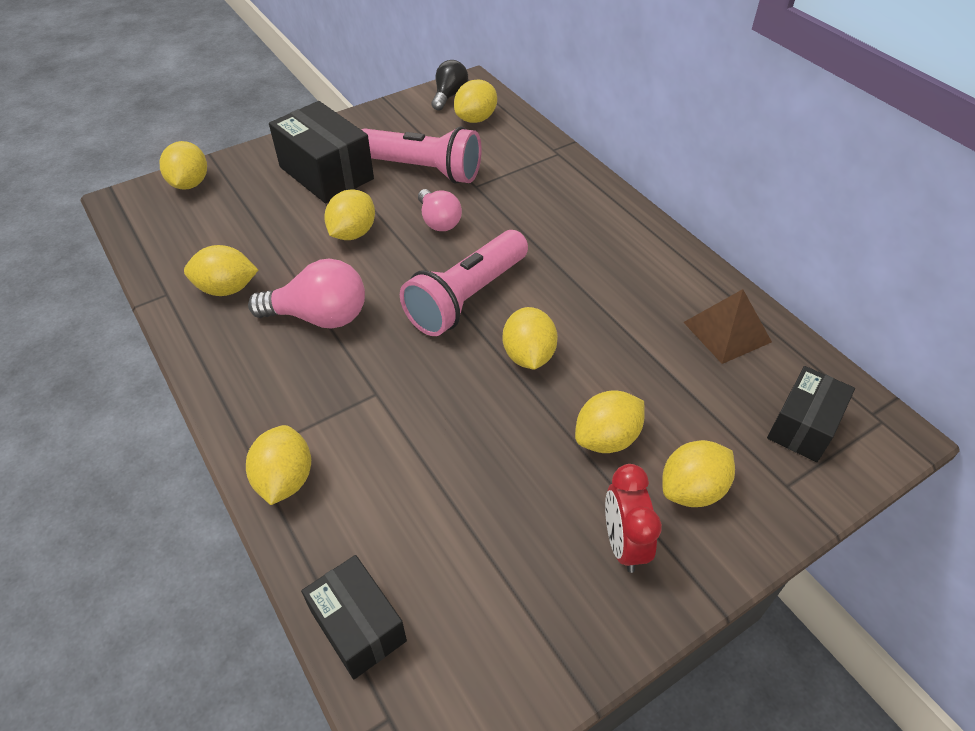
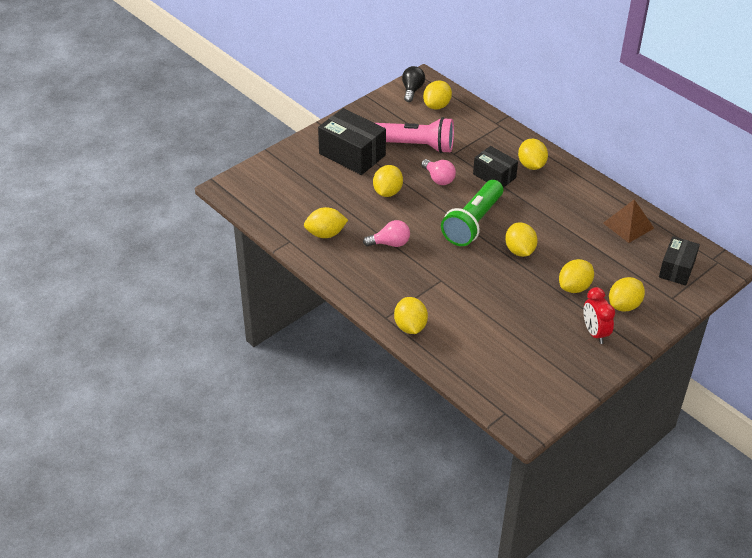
camera: 10 degrees left, 5 degrees down
(190, 183) = (264, 171): yellow lemon -> yellow lemon (531, 165)
(320, 317) = (390, 243): pink light bulb -> pink light bulb, size x0.66
(358, 626) = (476, 382): black box -> black box (494, 176)
(466, 298) = (473, 223): pink flashlight -> green flashlight

